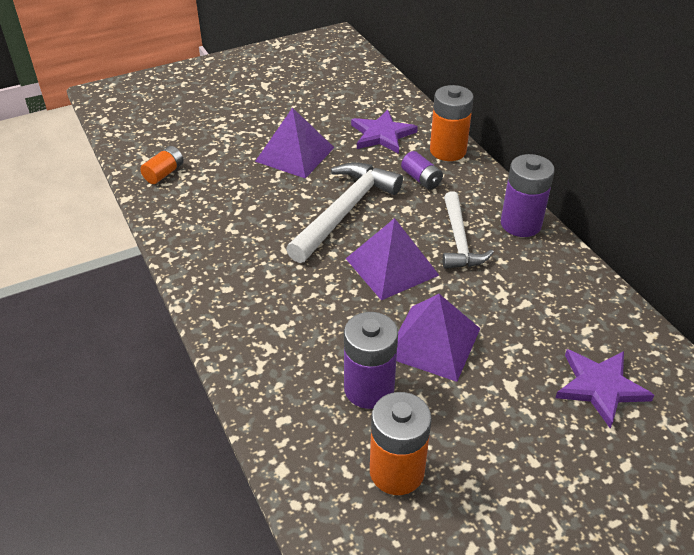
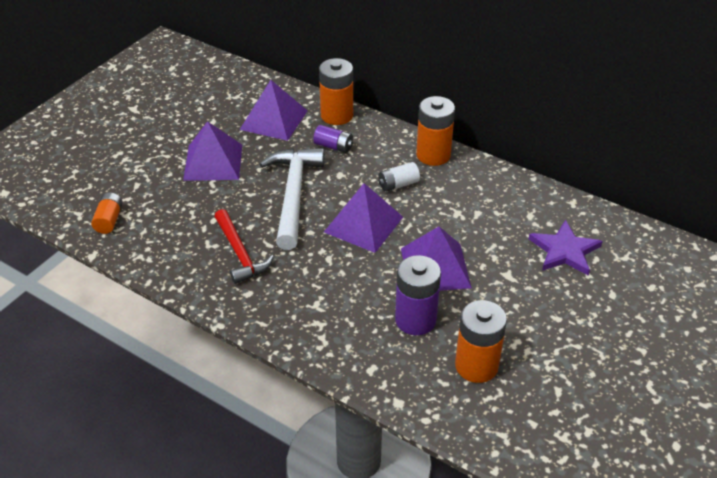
camera: 30 degrees left, 0 degrees up
(250, 247) = (240, 253): none -> red hammer
(382, 134) = (273, 120): purple star -> purple pyramid
(459, 240) = (398, 184): white hammer -> white battery
(521, 224) = (433, 155): purple battery -> orange battery

